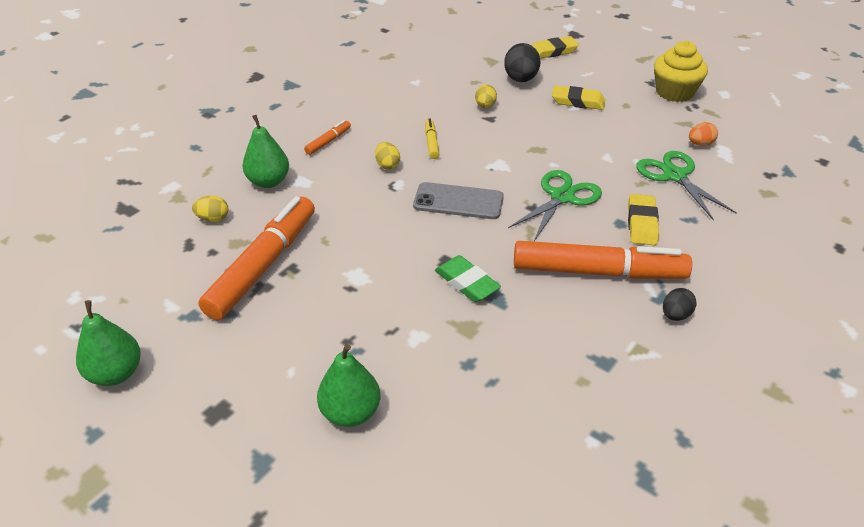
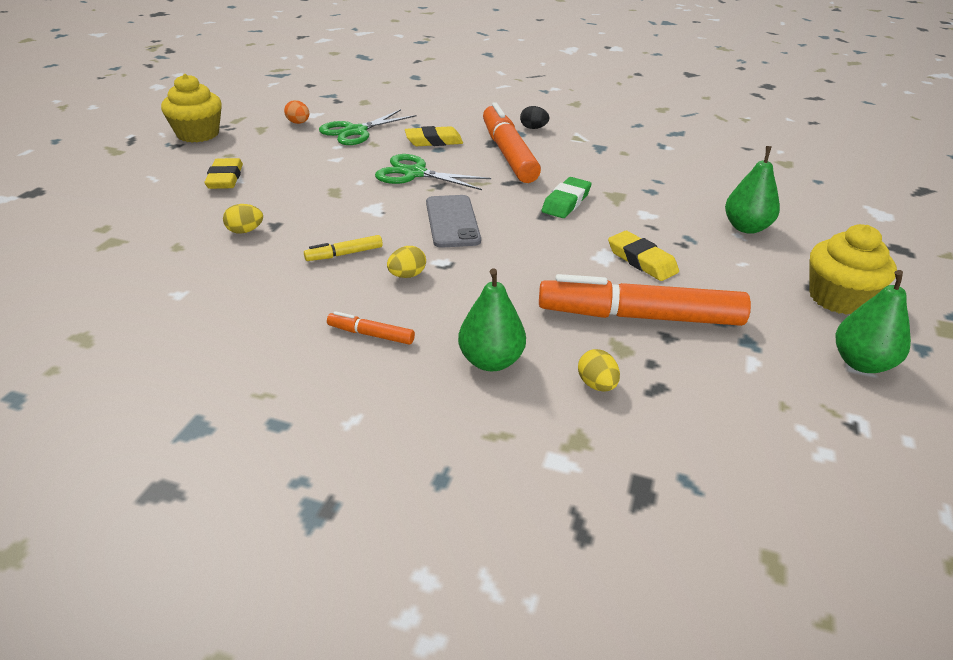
camera: 110 degrees left, 5 degrees down
(194, 416) = (838, 298): none -> yellow cupcake
(520, 79) = (170, 216): black egg -> none
(552, 51) = (87, 202): yellow eraser -> yellow eraser (641, 261)

